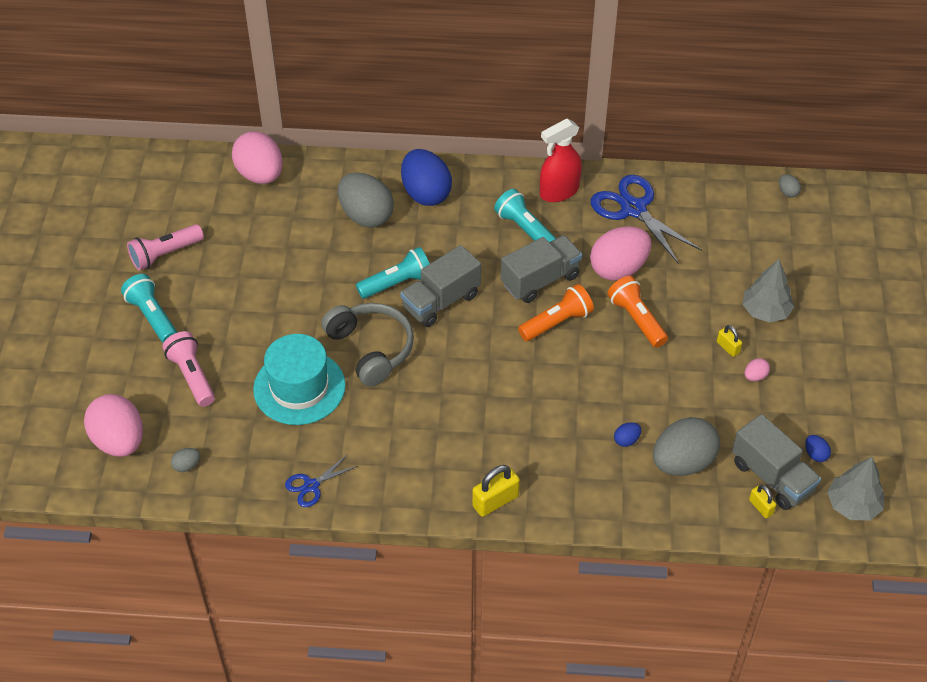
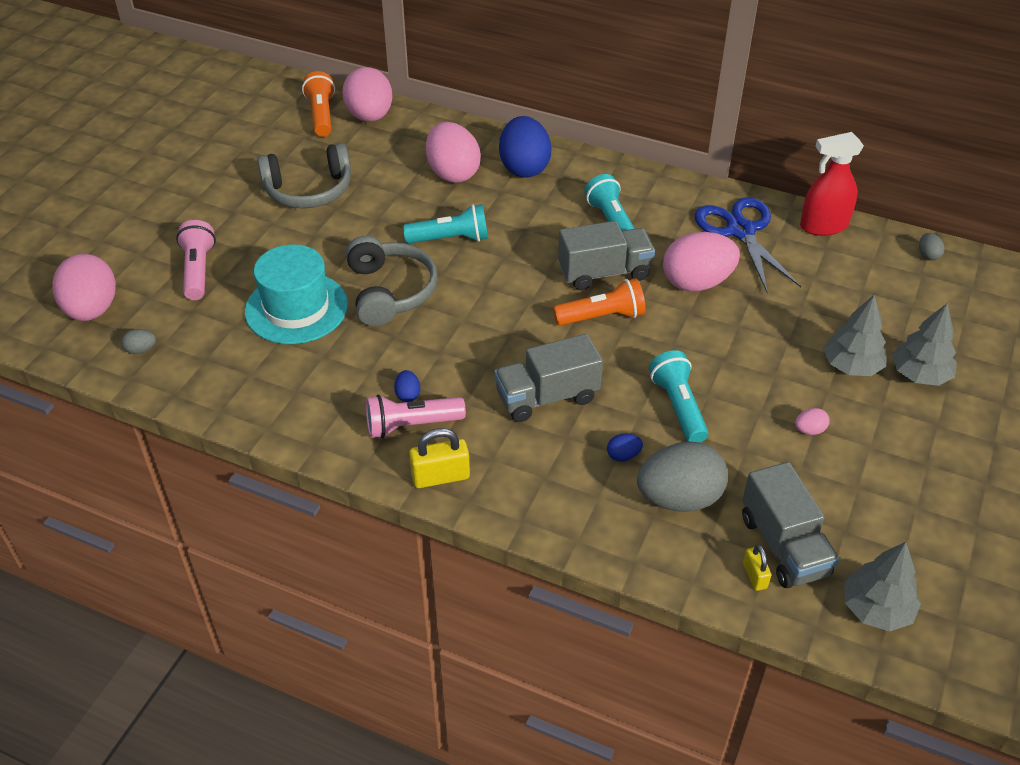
camera: 20 degrees right, 5 degrees down
(152, 316) = (194, 210): turquoise flashlight -> turquoise flashlight (678, 406)
(165, 254) = (239, 161): pink flashlight -> pink flashlight (411, 425)
(246, 268) = (309, 190): none -> grey headphones
(311, 486) = (253, 404): blue scissors -> none
(366, 216) = (453, 173): grey egg -> pink egg
(441, 301) = (487, 266): grey truck -> grey truck (547, 397)
(559, 191) = (665, 197): red spray bottle -> red spray bottle (823, 226)
(636, 319) = (694, 336): orange flashlight -> orange flashlight (321, 115)
(728, 347) = (789, 391): yellow padlock -> none
(815, 454) = (850, 536): blue egg -> blue egg (408, 395)
(818, 304) = (919, 374): none -> grey tree

